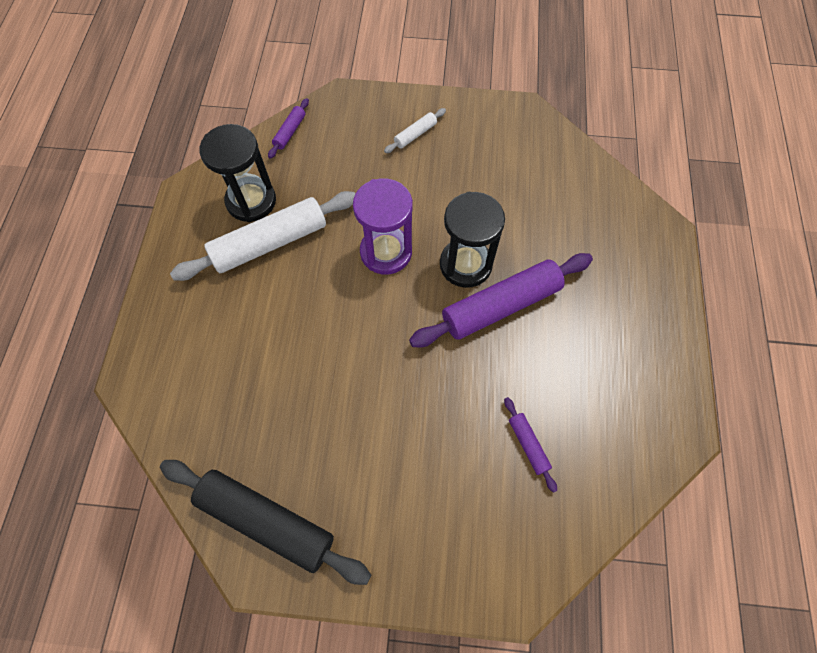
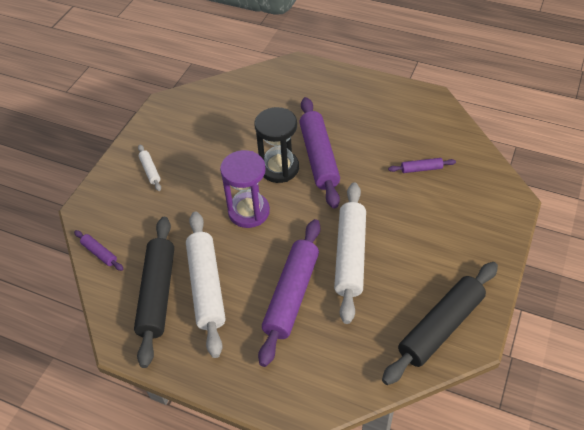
camera: 70 degrees left, 15 degrees down
(251, 201) = (157, 294): black hourglass -> black rolling pin
(277, 333) = (292, 295): none -> purple rolling pin
(350, 384) = (350, 256): none -> white rolling pin

